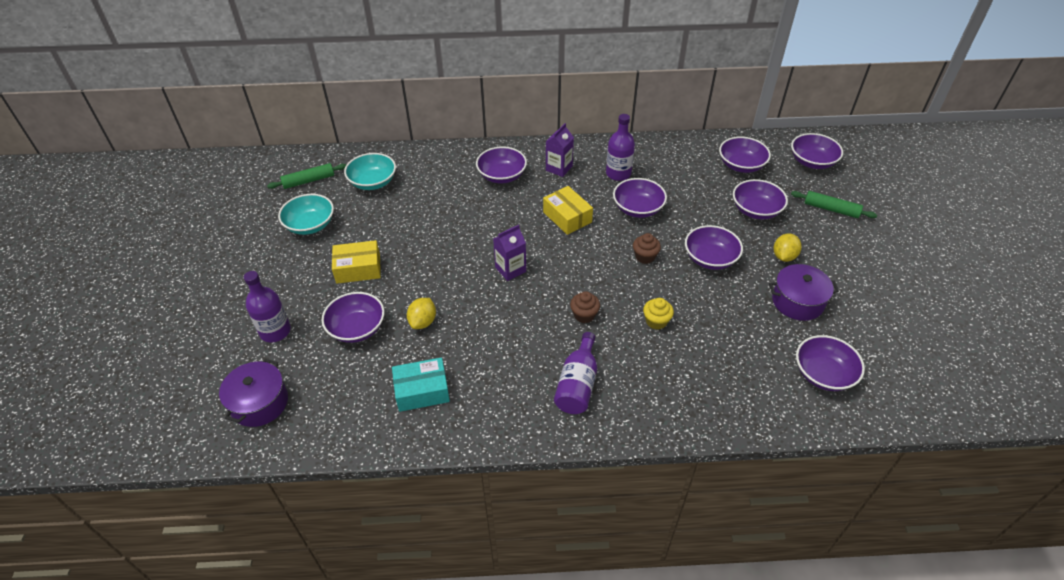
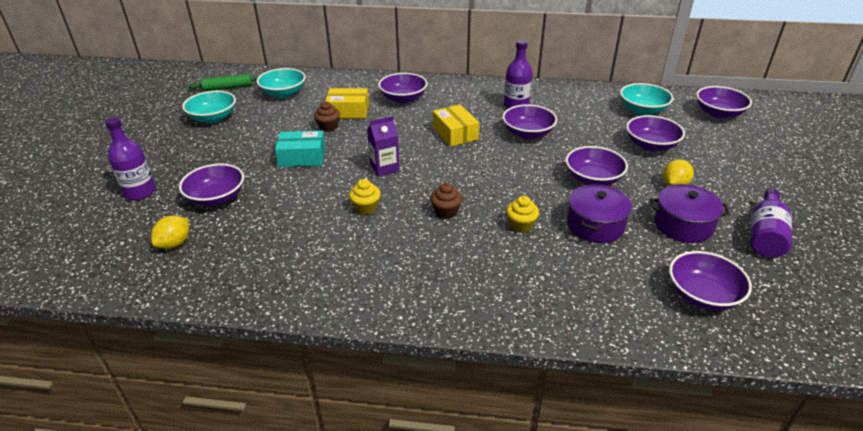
camera: 10 degrees right, 10 degrees down
(259, 403) = (94, 247): purple pot -> purple pot (595, 225)
(358, 269) = (240, 153): yellow box -> yellow box (348, 111)
(422, 391) = (255, 257): turquoise box -> turquoise box (302, 157)
(423, 322) = (282, 200): yellow lemon -> yellow lemon (175, 244)
(508, 320) = (366, 208): none -> yellow cupcake
(559, 168) = (459, 97): purple carton -> none
(577, 384) = (418, 271): purple bottle -> purple bottle (765, 235)
(645, 257) = (524, 171): brown cupcake -> brown cupcake (328, 127)
(741, 165) = (642, 110): purple bowl -> turquoise bowl
(831, 209) = (733, 152): green rolling pin -> none

